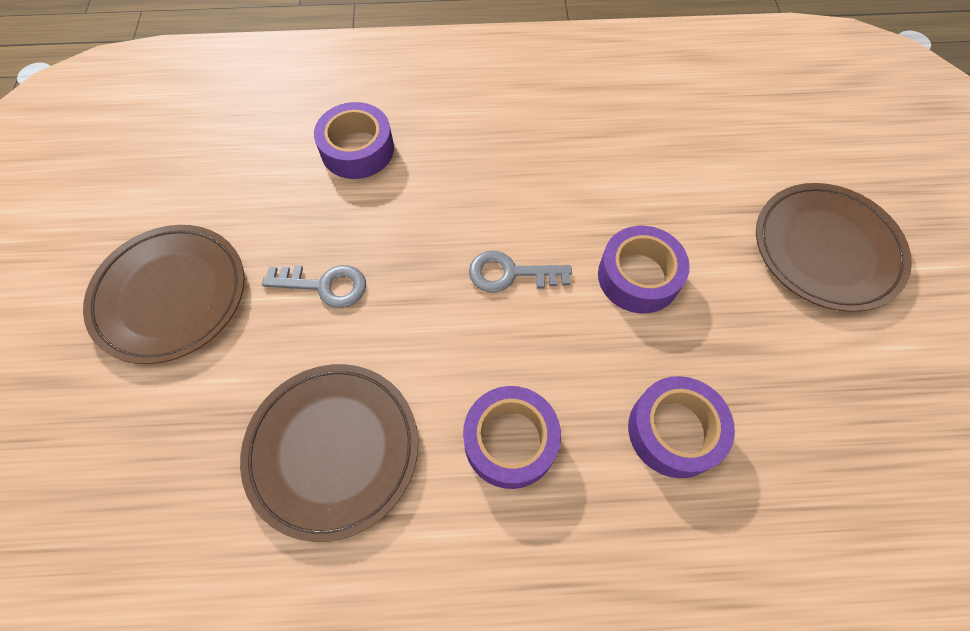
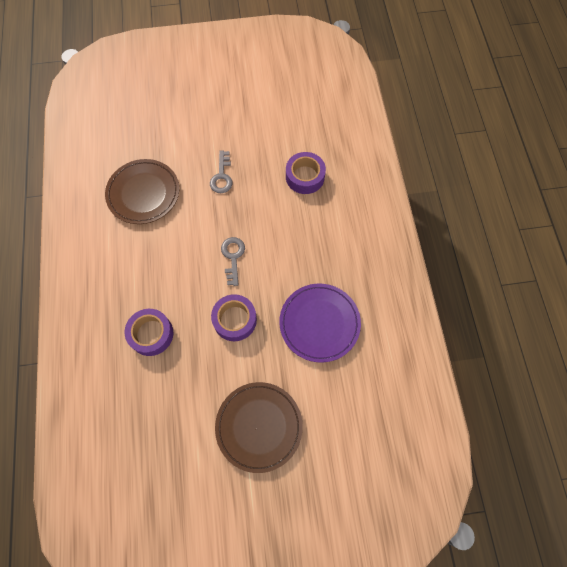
camera: 85 degrees right, 5 degrees up
(170, 295) = (213, 117): brown plate -> none
(510, 441) = (147, 262): purple tape -> none
(640, 153) = (319, 323): none -> purple plate

